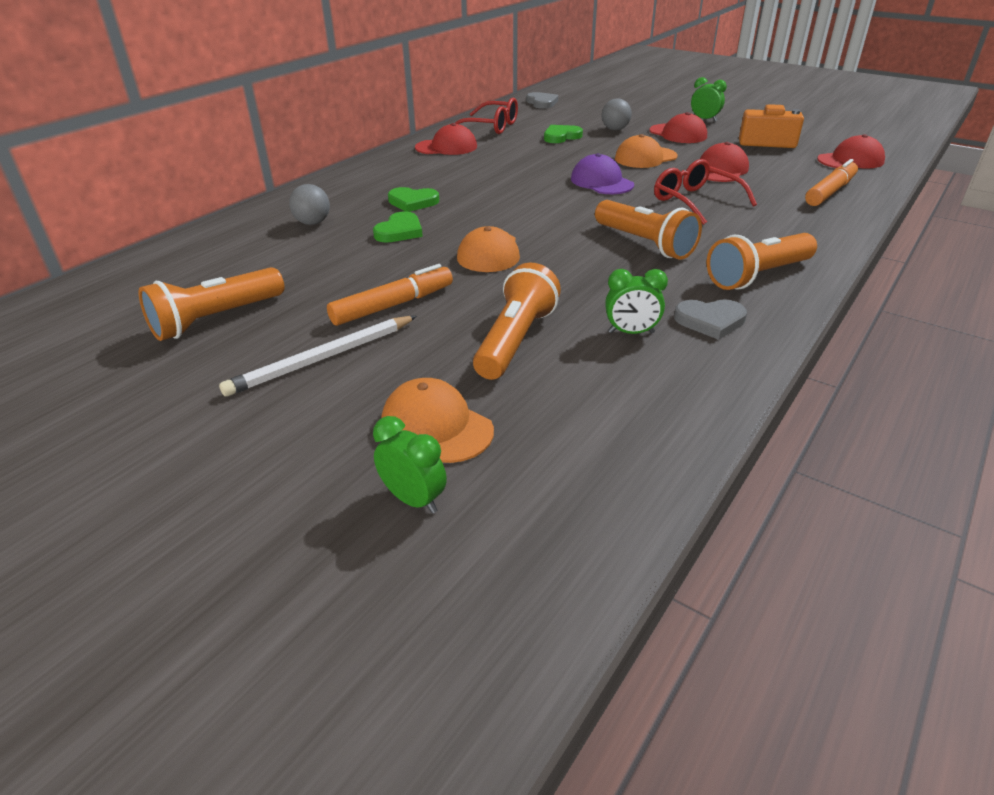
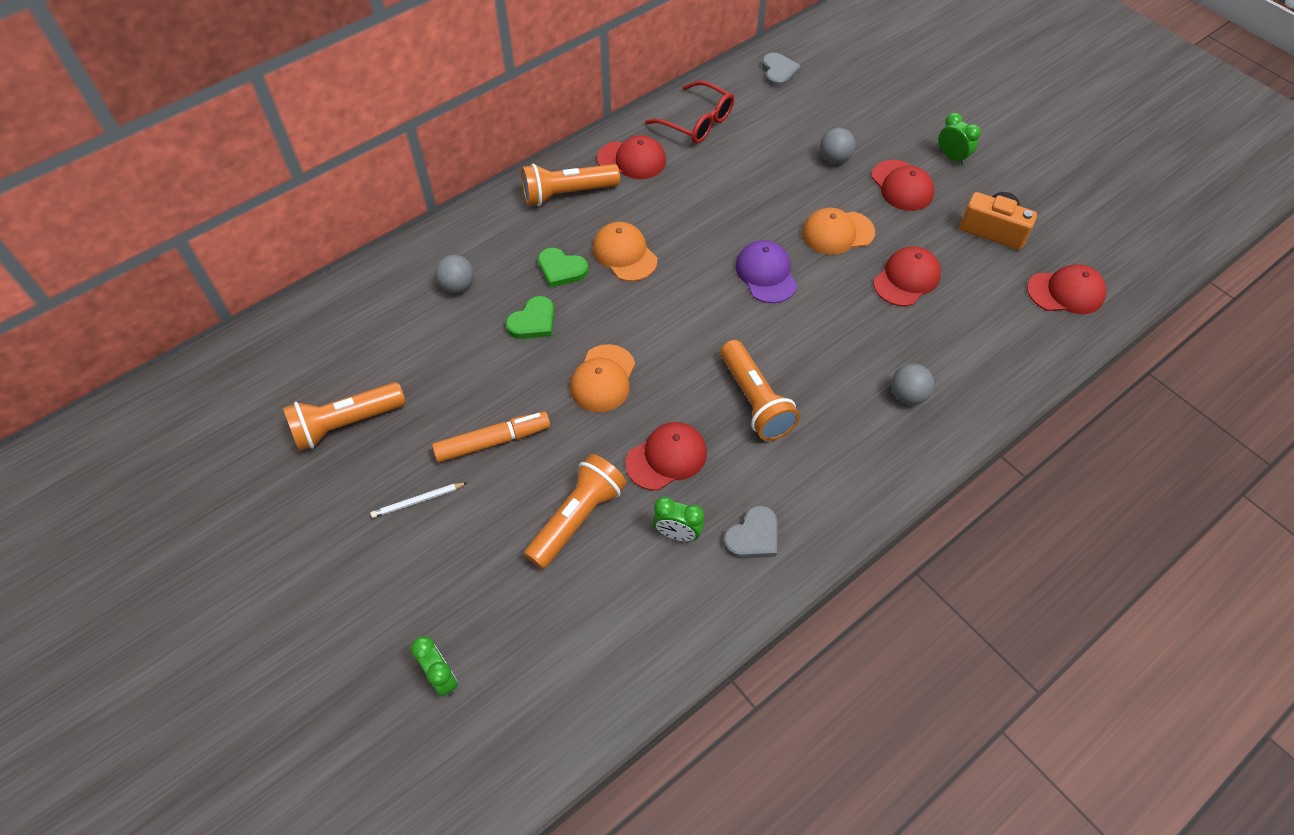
camera: 15 degrees right, 20 degrees up
(322, 359) = (418, 501): white pencil -> white pencil, size x0.56
(436, 426) = (480, 606): orange cap -> orange cap (624, 254)
(561, 137) = (766, 163): green heart -> none
(584, 287) = (666, 457): none -> red cap
(696, 202) = (845, 337): red glasses -> none
(710, 321) = (753, 536): grey heart -> grey heart turned 60 degrees counterclockwise
(758, 276) = (833, 481): orange flashlight -> orange flashlight (567, 194)
(777, 222) = (907, 395): none -> grey ball
(830, 192) = (999, 352): orange marker -> none

